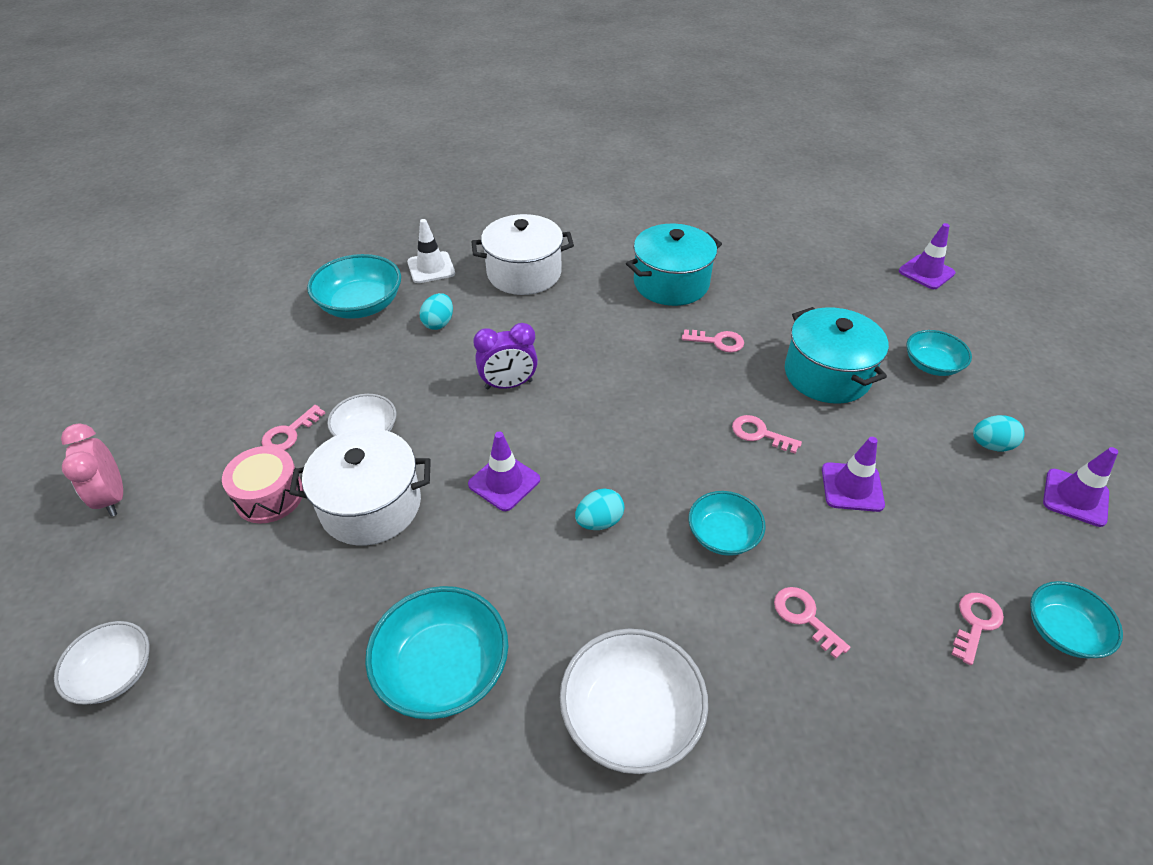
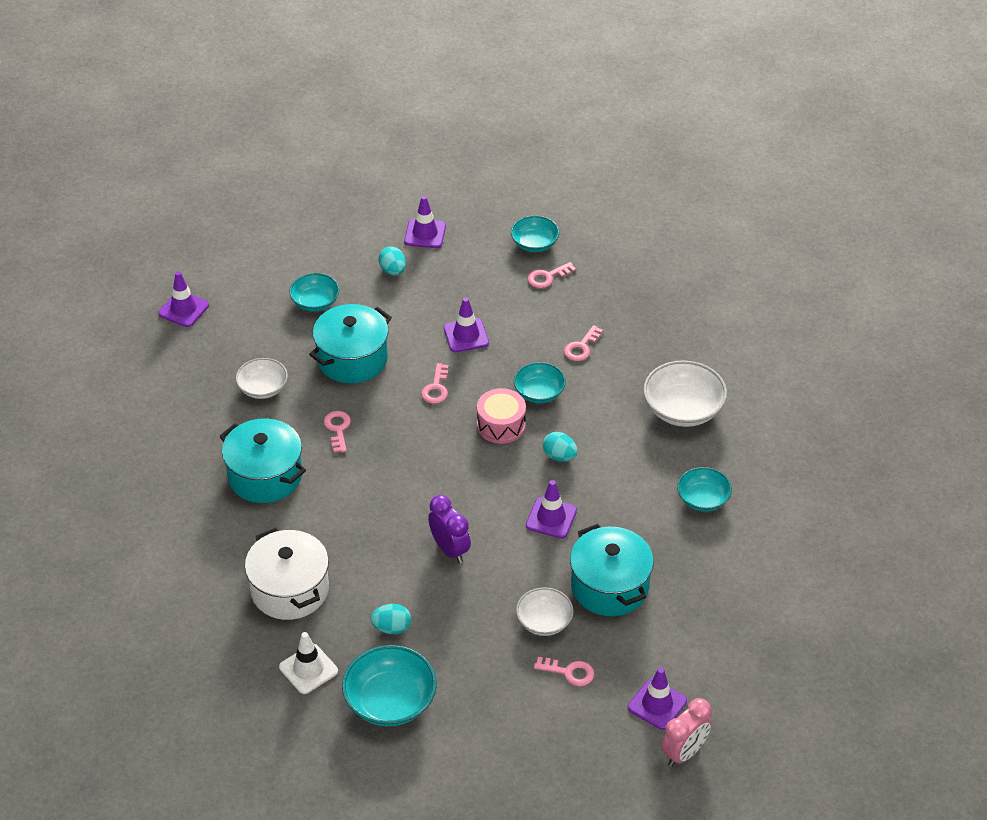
camera: 110 degrees left, 0 degrees up
(115, 673) = (796, 659): white bowl -> white bowl (263, 388)
(188, 494) = (657, 704): none -> purple traffic cone
(269, 496) = (632, 652): pink drum -> pink drum (501, 425)
(371, 505) = (609, 586): white pot -> turquoise pot
(443, 668) = (703, 499): turquoise bowl -> turquoise bowl, size x0.63
(975, 623) = (547, 277): pink key -> pink key turned 45 degrees counterclockwise

